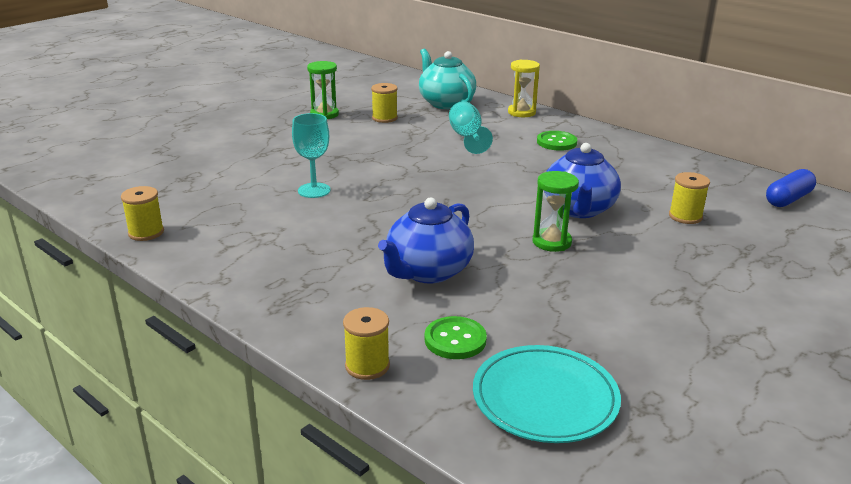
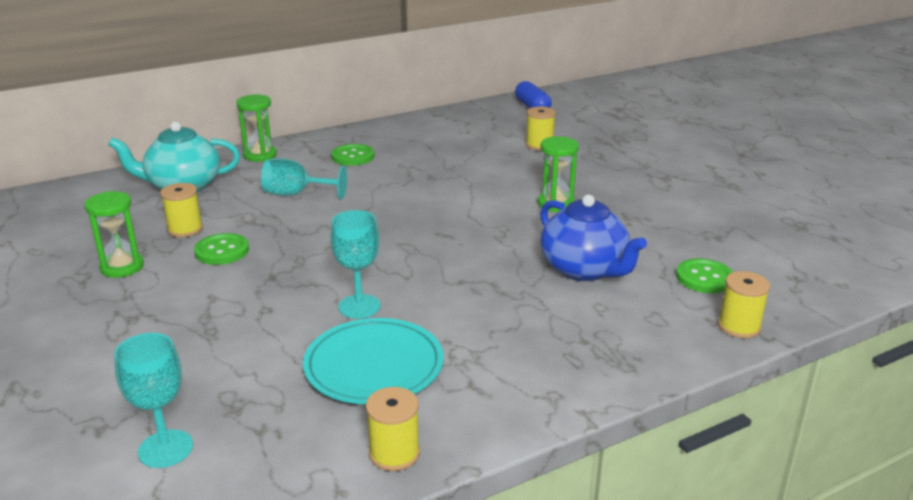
camera: 70 degrees left, 0 degrees up
(143, 170) = (165, 449): none -> turquoise goblet
(363, 134) = (222, 251): none -> green button
(521, 112) = (260, 155): yellow hourglass -> green hourglass
(545, 398) = (788, 258): turquoise plate -> turquoise plate (374, 366)
(579, 209) = (502, 179): blue teapot -> none

